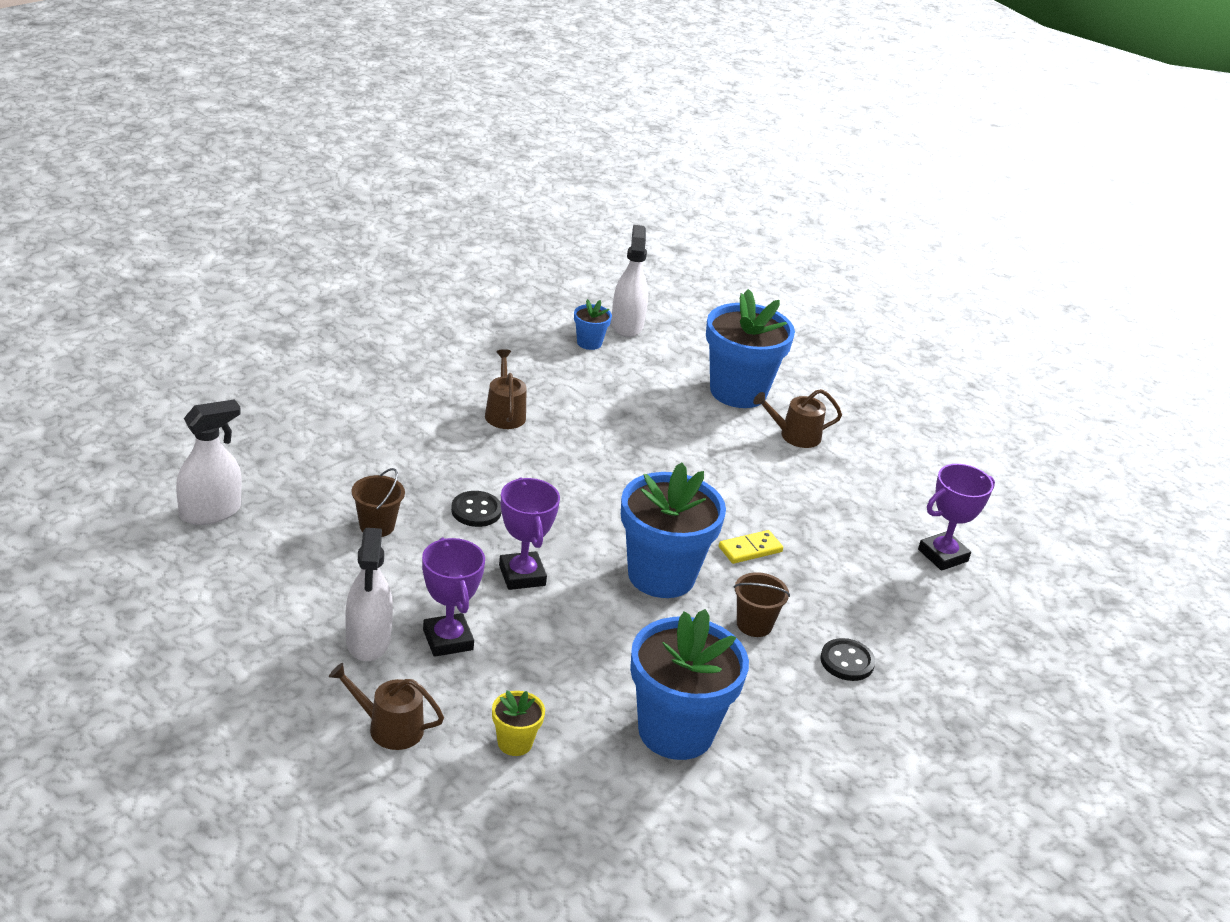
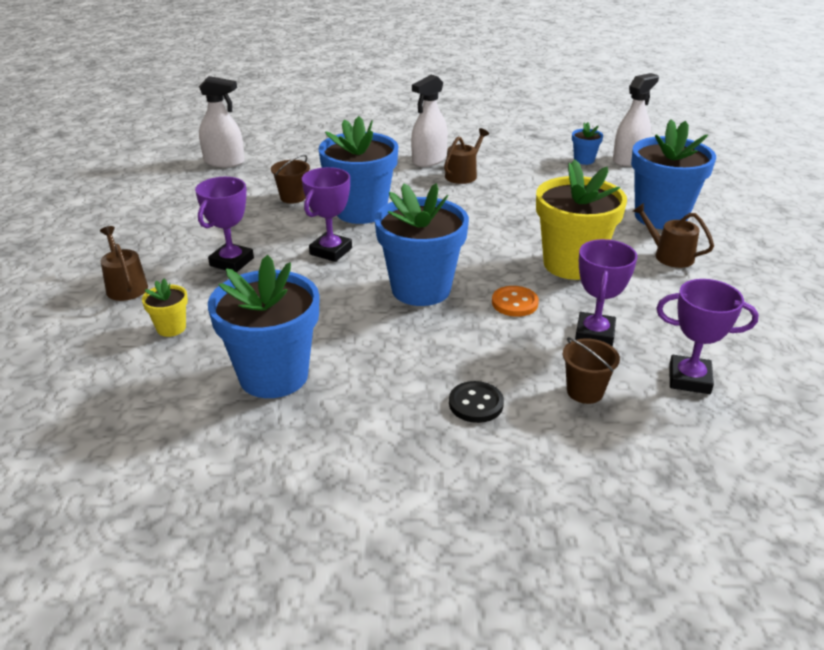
camera: 50 degrees right, 0 degrees up
(368, 640) = (192, 243): white spray bottle -> white spray bottle (429, 160)
(476, 511) = (361, 211): black button -> blue flower pot
(738, 483) = (571, 264): none -> yellow flower pot
(750, 549) = (514, 303): yellow domino -> orange button
(754, 625) = (440, 346): brown bucket -> brown bucket (585, 391)
(841, 548) = (594, 334): none -> purple trophy

